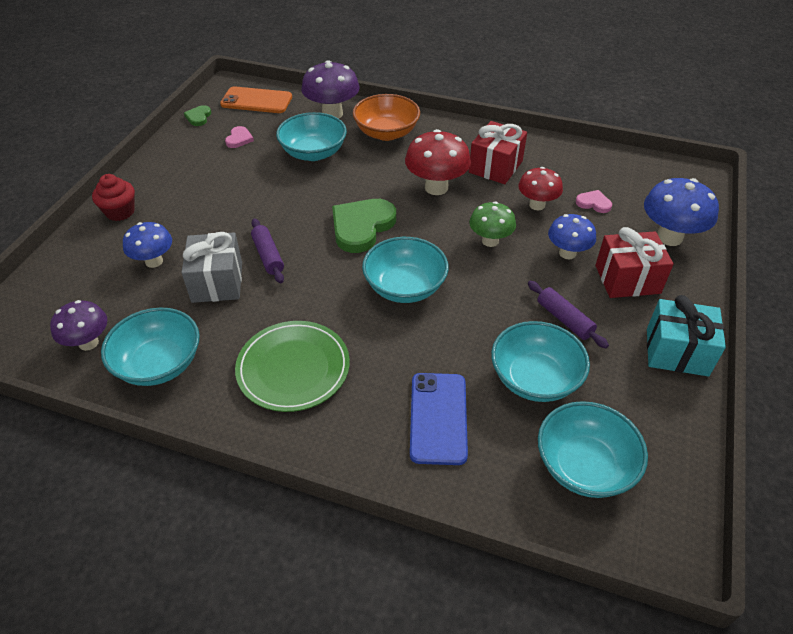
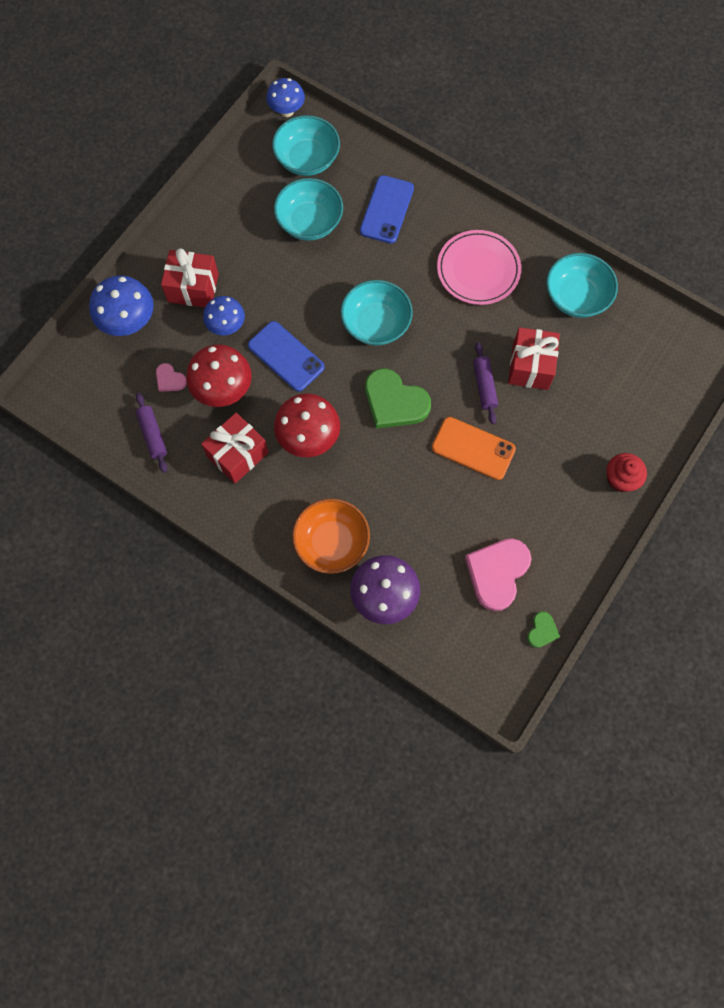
camera: 165 degrees left, 25 degrees up
(88, 343) = (631, 328): purple mushroom -> none
(154, 261) = (584, 404): blue mushroom -> blue mushroom (287, 111)
(217, 282) = (530, 366): grey gift -> red gift
(239, 139) = (497, 573): pink heart -> pink heart, size x2.07
(256, 101) = (470, 649): orange phone -> orange phone (473, 448)
(293, 368) = (478, 270): green plate -> pink plate
(313, 153) = (419, 526): turquoise bowl -> none
(362, 227) = (394, 402): green heart -> green heart turned 75 degrees clockwise
(490, 241) = (286, 356): green mushroom -> blue phone
(537, 205) = (223, 390): red mushroom -> red mushroom, size x1.52
(564, 319) = (264, 263): purple rolling pin -> purple rolling pin (153, 435)
(677, 352) = (198, 218): turquoise gift -> none

